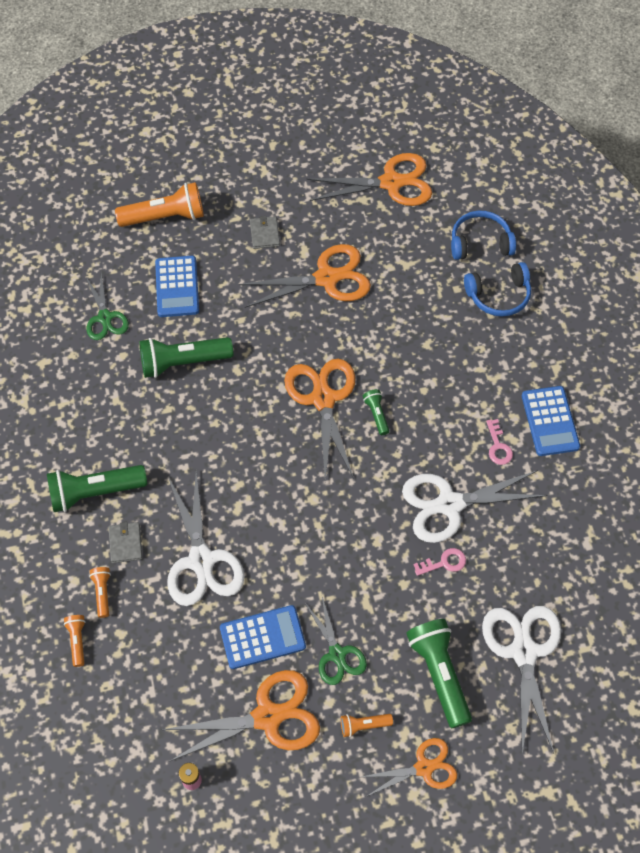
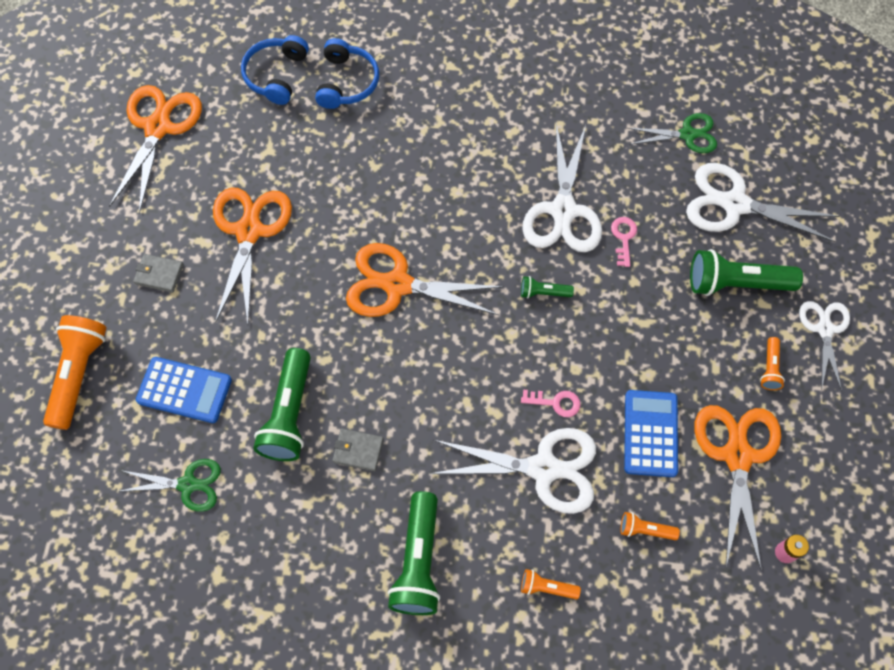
camera: 70 degrees left, 5 degrees up
(77, 641) = (596, 632): orange flashlight -> orange flashlight (645, 530)
(125, 543) = (495, 544): grey wallet -> grey wallet (358, 450)
(337, 654) = (689, 368): green scissors -> green scissors (687, 134)
(376, 414) = (437, 240): green flashlight -> green flashlight (543, 292)
(424, 767) = (824, 329): orange scissors -> white scissors
(498, 446) = (516, 146): pink key -> pink key (555, 402)
(550, 421) = (506, 93): blue calculator -> none

